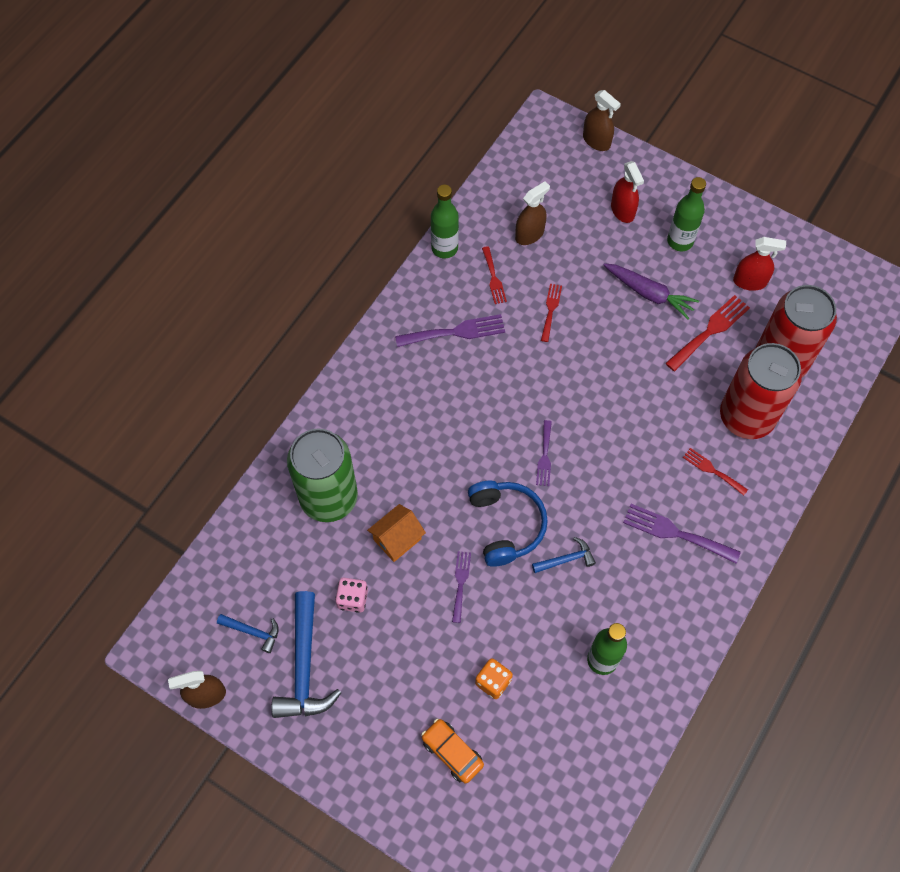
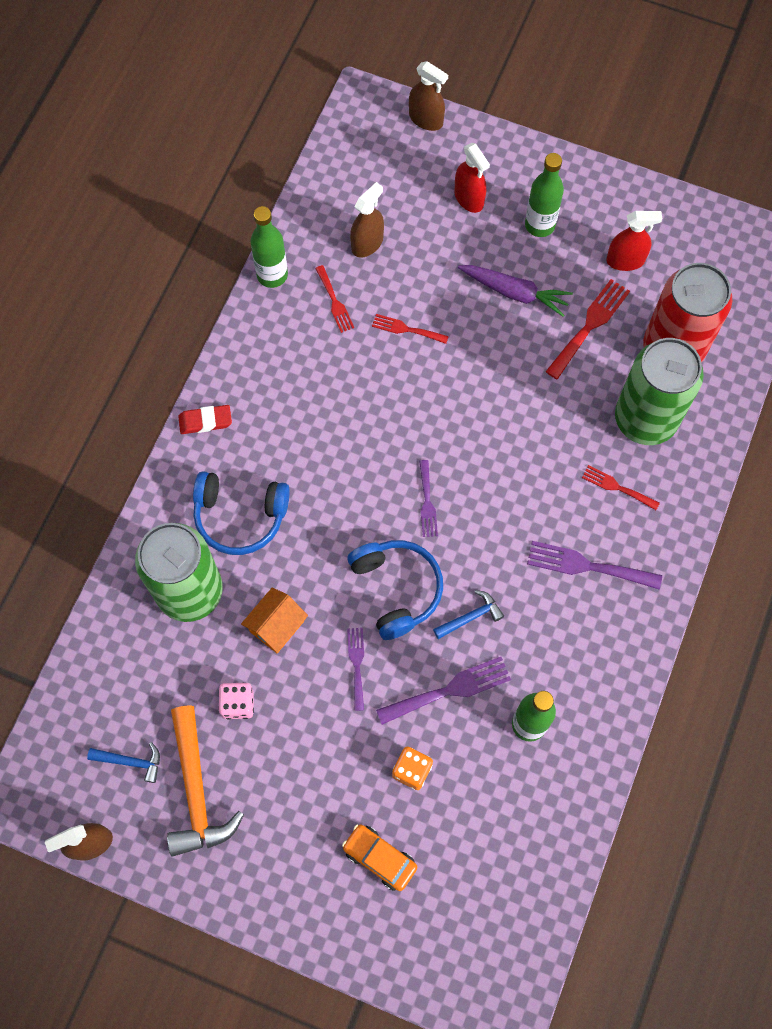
camera: 10 degrees left, 5 degrees up
(304, 666) = (196, 791): blue hammer -> orange hammer
(367, 359) = (205, 421): none -> red eraser
(382, 442) = (240, 516): none -> blue headphones
(456, 332) = (302, 373): purple fork -> purple fork (450, 690)
(551, 310) = (406, 329): red fork -> red fork turned 75 degrees counterclockwise
(746, 417) = (645, 419): red can -> green can

